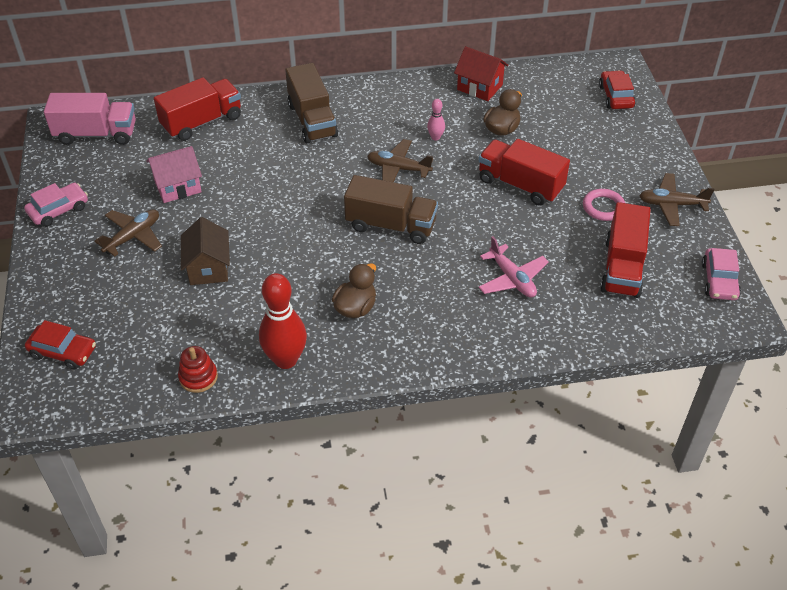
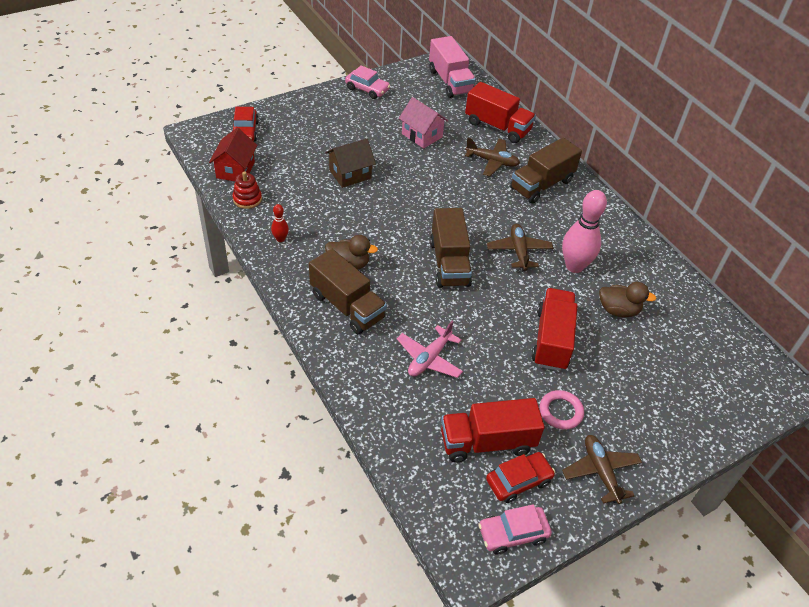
camera: 65 degrees right, 0 degrees up
(133, 236) = (361, 129): brown plane -> brown plane (492, 161)
(285, 360) = (280, 239): red bowling pin -> red bowling pin, size x0.47
(417, 325) = (347, 306): none -> brown truck
(435, 137) = (574, 266): pink bowling pin -> pink bowling pin, size x2.14
(479, 87) = (665, 281): red house -> red house (235, 170)
(616, 96) = (735, 393): red car -> red car (518, 481)

